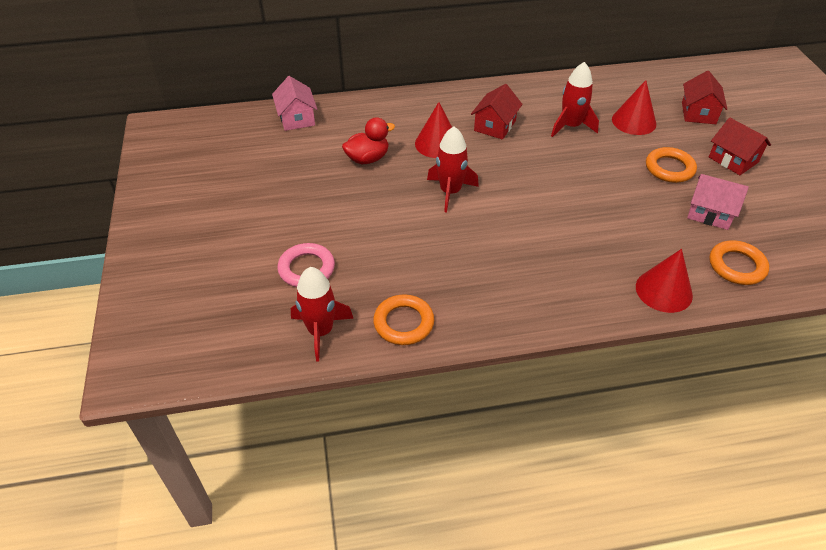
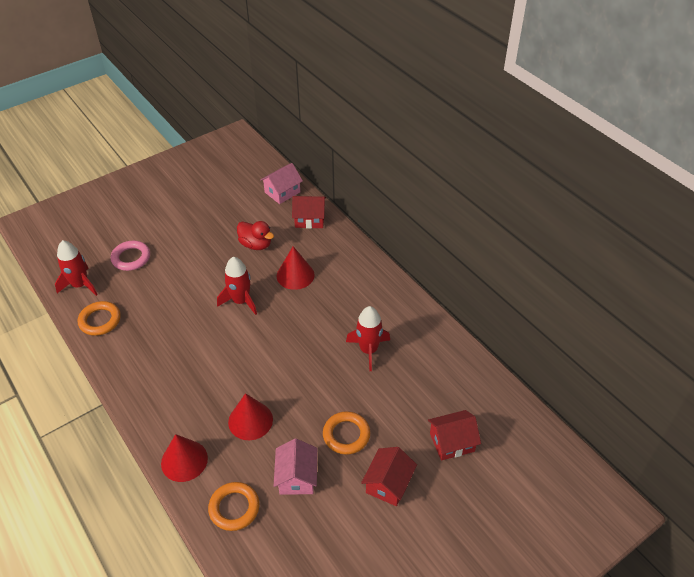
camera: 65 degrees right, 0 degrees up
(495, 126) = (339, 301): red house -> red house (309, 219)
(634, 121) = (404, 393): red cone -> red cone (250, 420)

